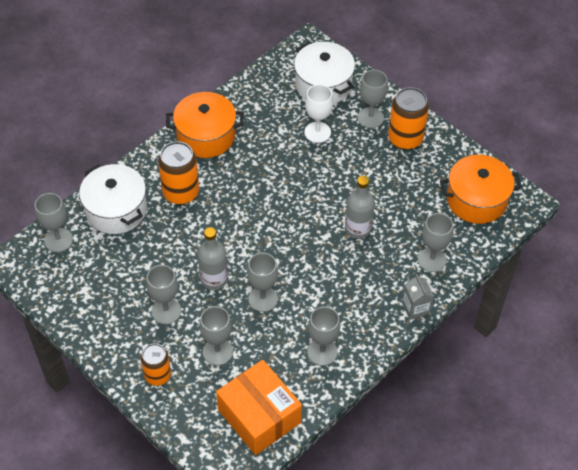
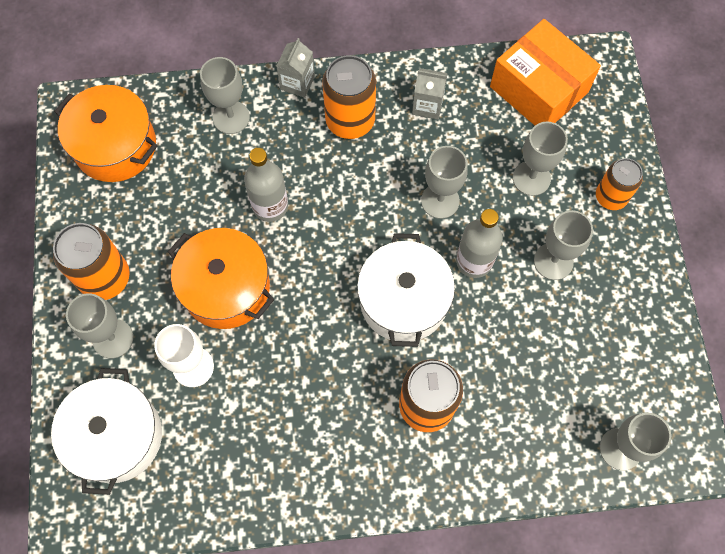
camera: 140 degrees left, 15 degrees up
(116, 210) = (522, 440): white pot -> white pot (403, 301)
(206, 136) = (330, 471): orange pot -> orange pot (226, 288)
(259, 416) = (539, 89): orange box -> orange box turned 45 degrees counterclockwise
(322, 352) = (427, 105): grey goblet -> grey carton
(360, 308) = (350, 120): none -> orange can

